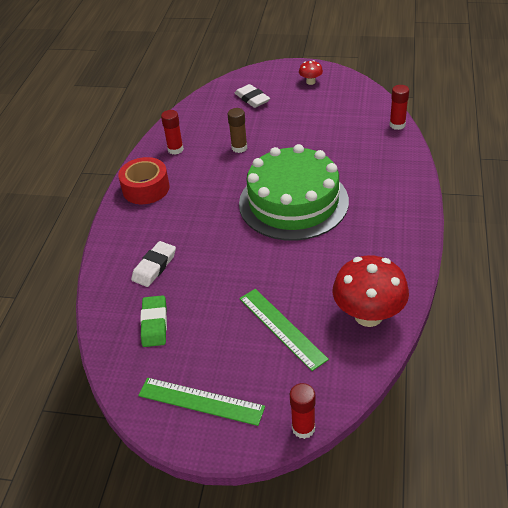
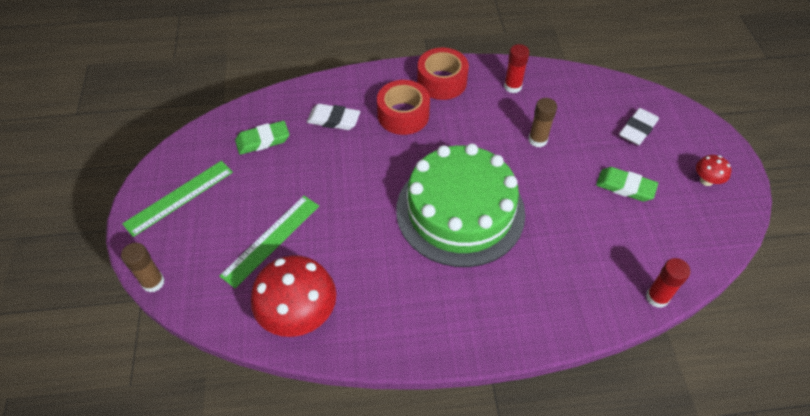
camera: 70 degrees right, 10 degrees up
(173, 219) = (403, 115): none -> red tape
(201, 401) = (179, 197): green ruler -> green ruler turned 45 degrees clockwise
(302, 116) = (625, 187): none -> green eraser
(303, 428) = (153, 282): red glue stick -> brown glue stick

